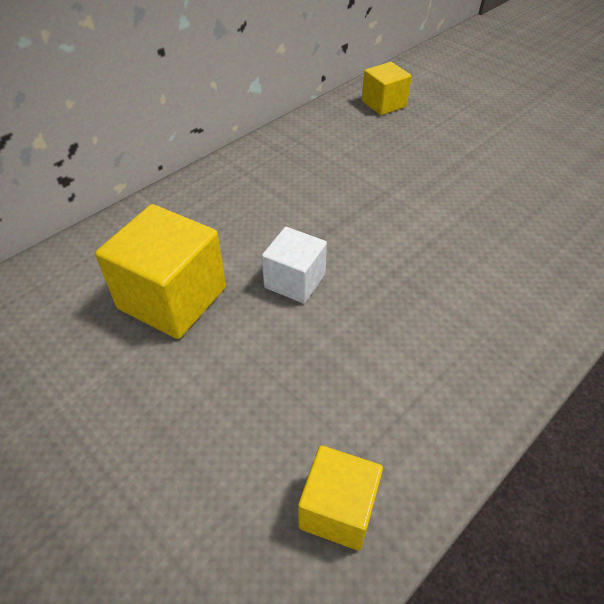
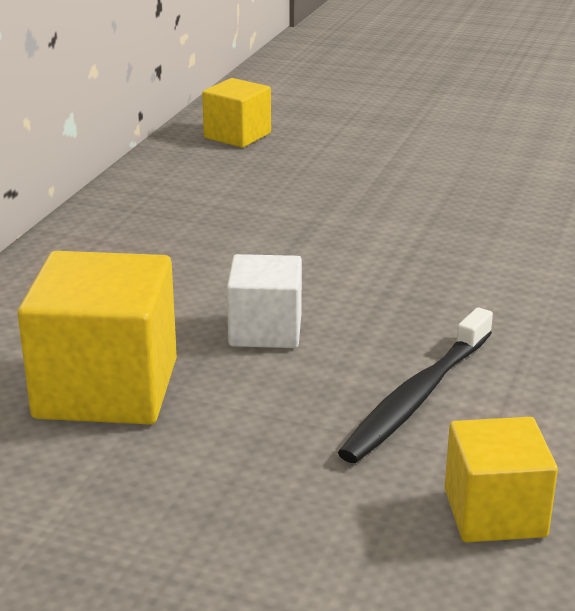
camera: 25 degrees left, 20 degrees down
(353, 377) = (416, 397): none -> black toothbrush

